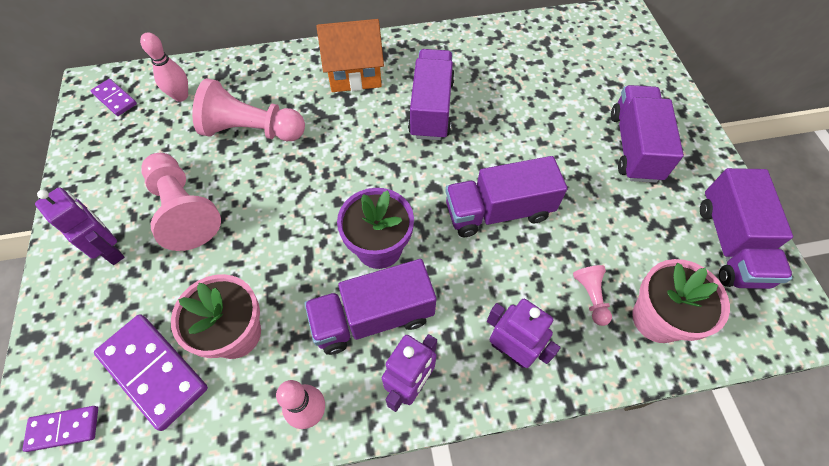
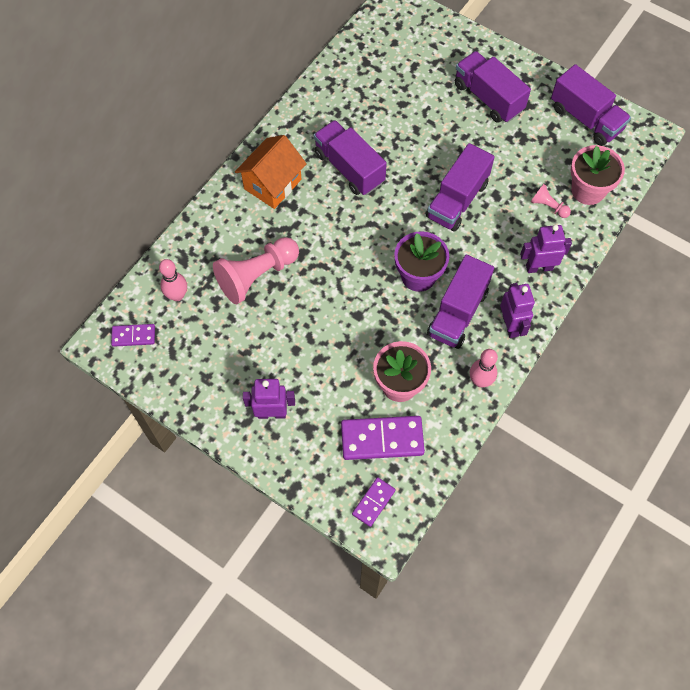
camera: 45 degrees left, 5 degrees up
(184, 210) = (283, 355): pink pawn -> none

